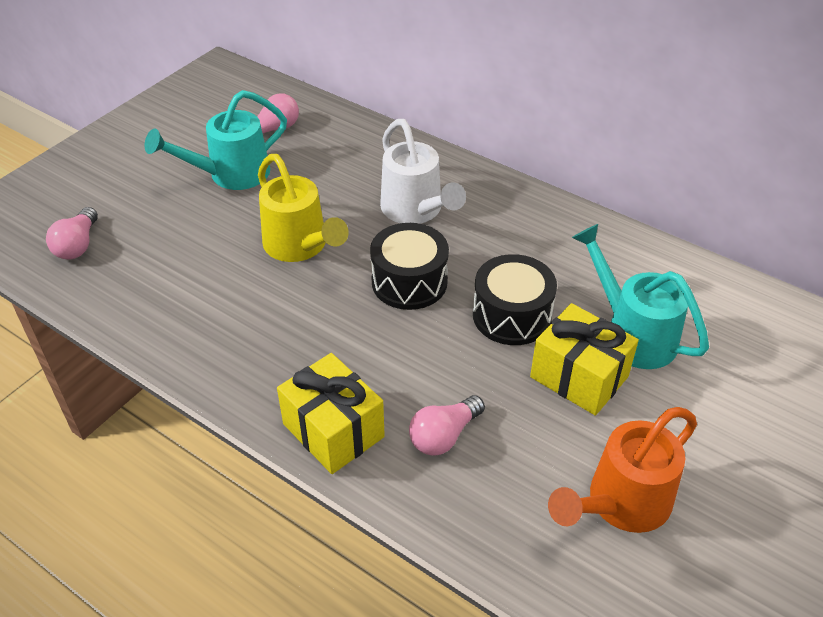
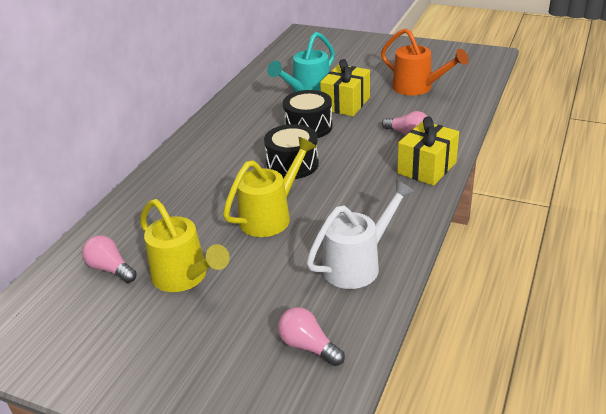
camera: 100 degrees left, 10 degrees down
(78, 245) = (308, 346): pink light bulb -> pink light bulb turned 135 degrees counterclockwise
(231, 174) = (184, 277): turquoise watering can -> yellow watering can
(415, 210) = (217, 174): white watering can -> white watering can (357, 264)

